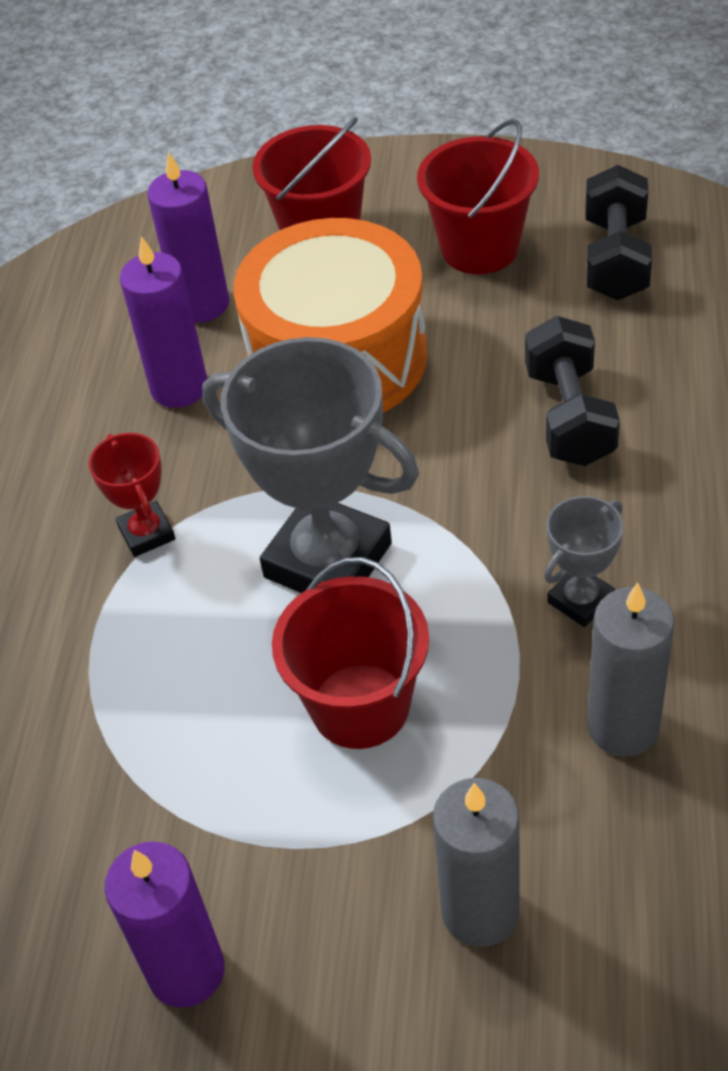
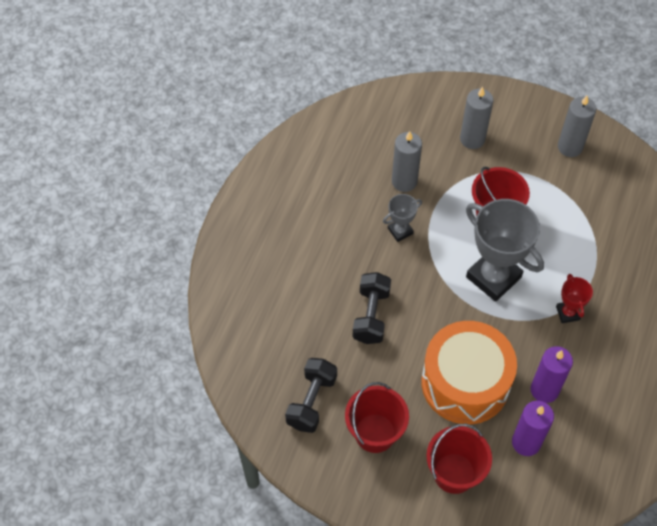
camera: 170 degrees left, 10 degrees up
(186, 971) = (570, 147): purple candle -> grey candle

